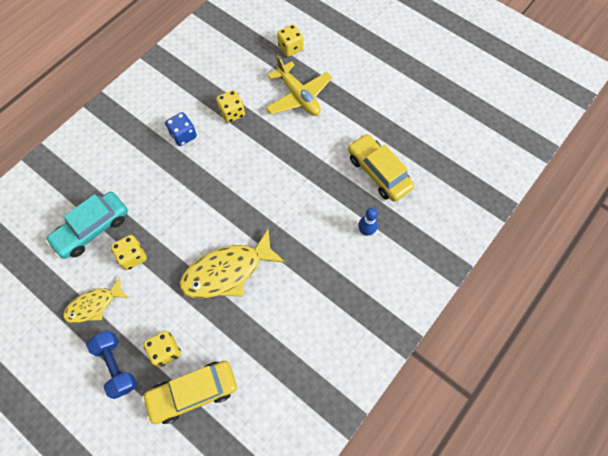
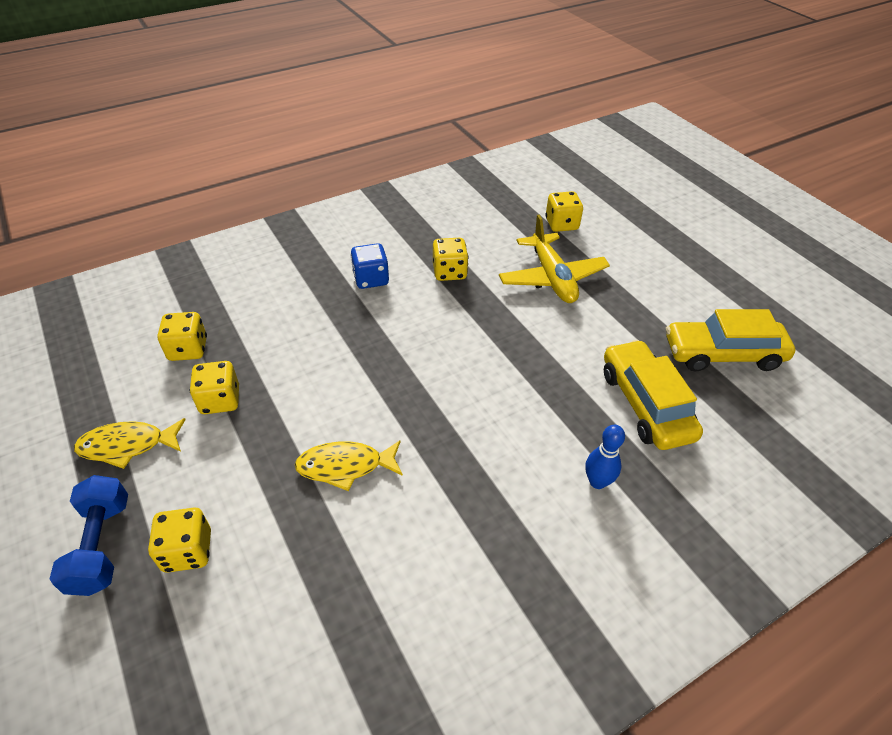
camera: 20 degrees right, 20 degrees down
(92, 229) = (188, 349): turquoise car -> yellow dice
(193, 392) = (191, 639): yellow car -> yellow car (723, 354)
(227, 271) = (345, 466): yellow fish -> yellow fish, size x0.60

